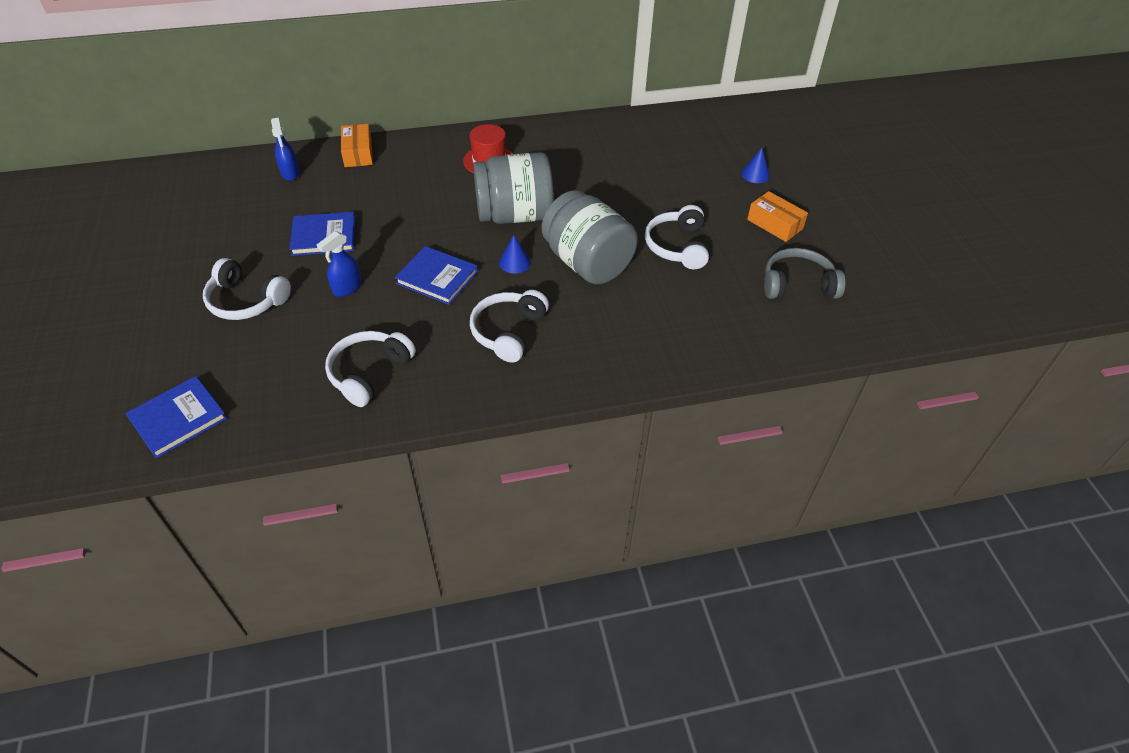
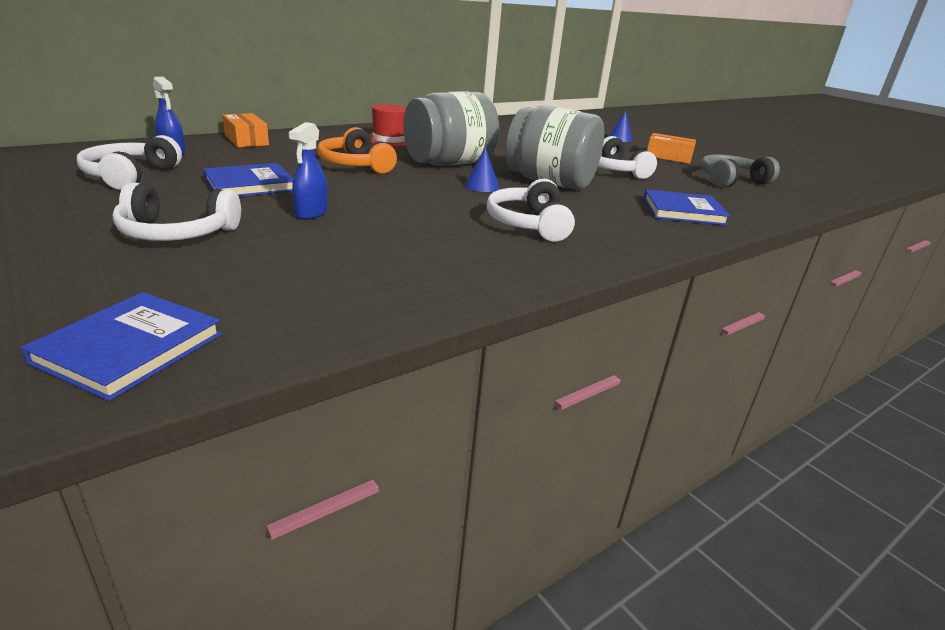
camera: 25 degrees left, 20 degrees down
(369, 373) = (403, 268): white headphones -> white headphones (131, 176)
(426, 210) = (355, 165): none -> orange headphones
(437, 278) = (412, 199): blue book -> blue book (683, 211)

